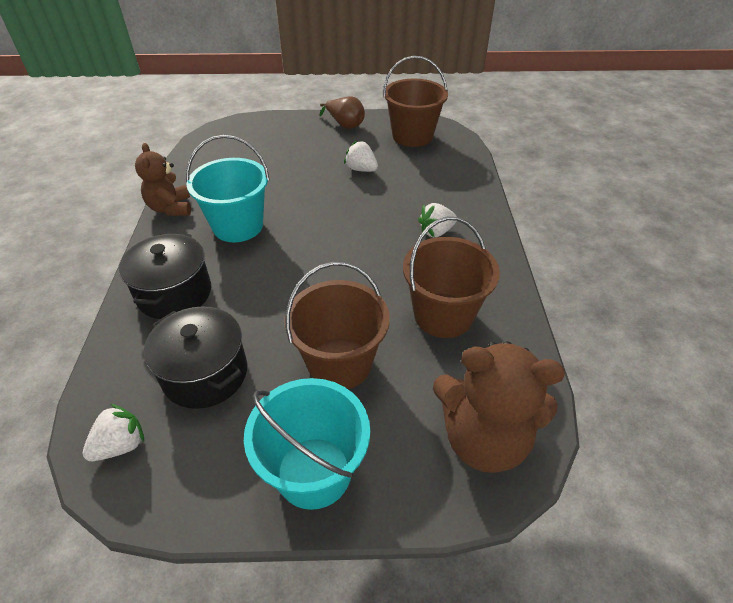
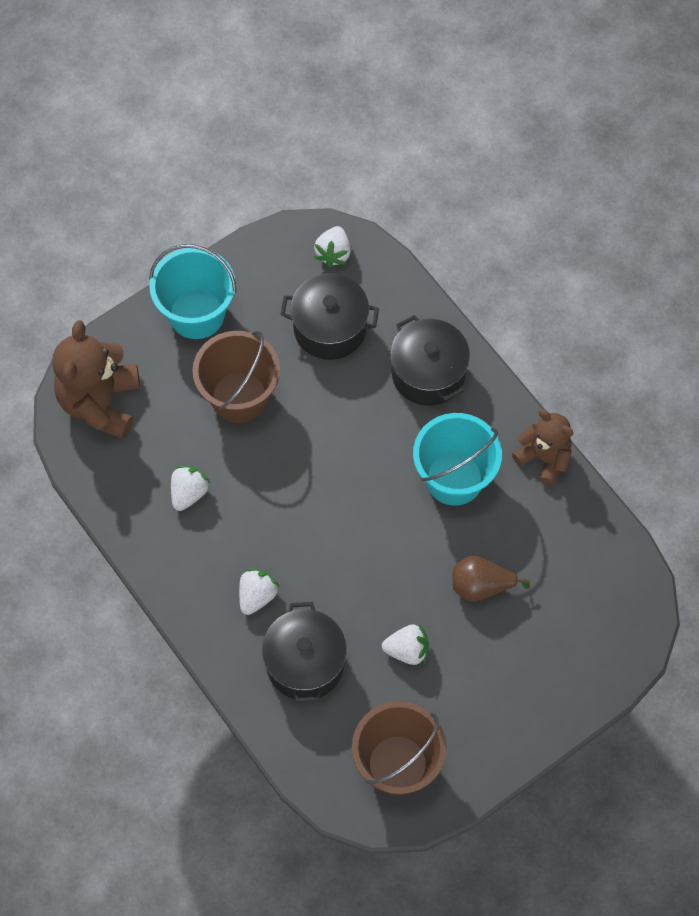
camera: 145 degrees right, 20 degrees up
(345, 125) = (501, 733): brown pear -> brown pear (481, 586)
(430, 189) = (305, 663): none -> black pot
(443, 315) = (189, 493): brown bucket -> white strawberry
(483, 439) = (100, 403): brown teddy bear -> brown teddy bear turned 60 degrees counterclockwise

